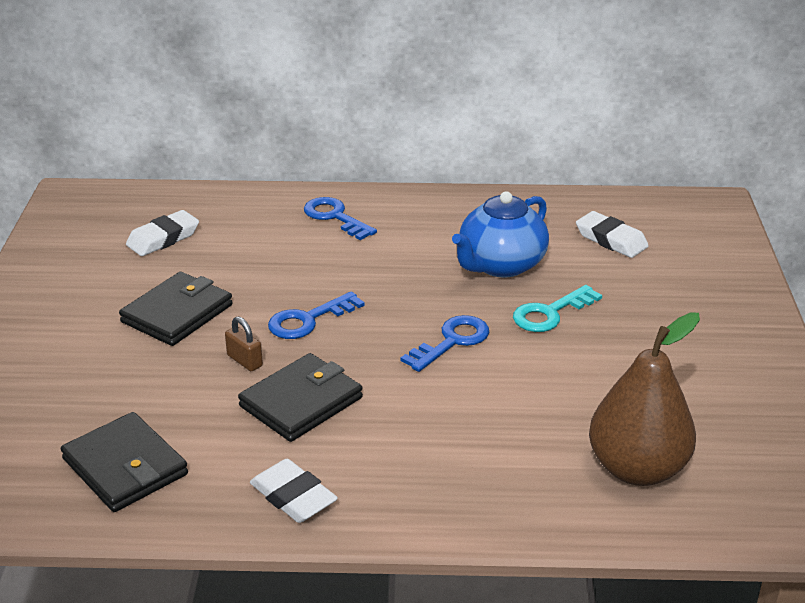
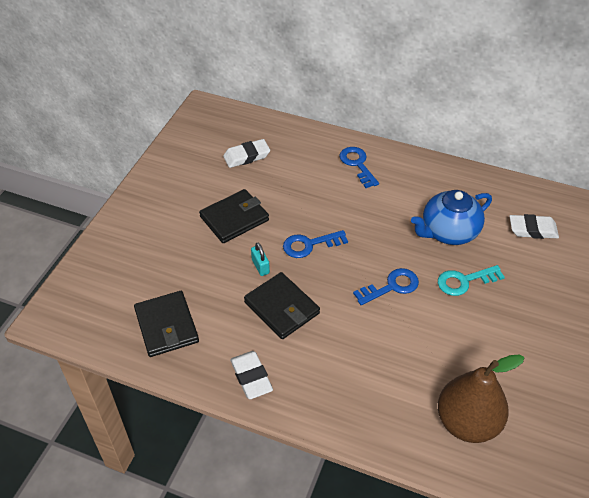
camera: 20 degrees right, 15 degrees up
(244, 361) = (260, 266): brown padlock -> turquoise padlock
(301, 402) = (281, 308): black wallet -> black wallet turned 75 degrees clockwise
(611, 240) = (532, 229): white eraser -> white eraser turned 60 degrees counterclockwise

